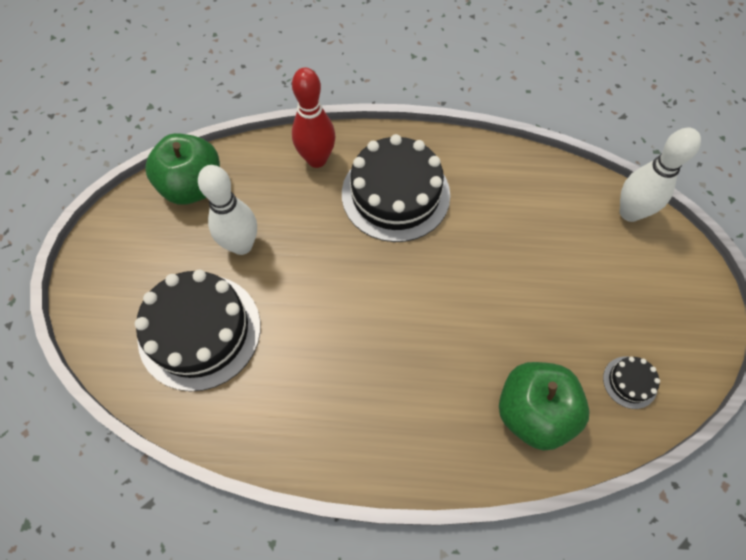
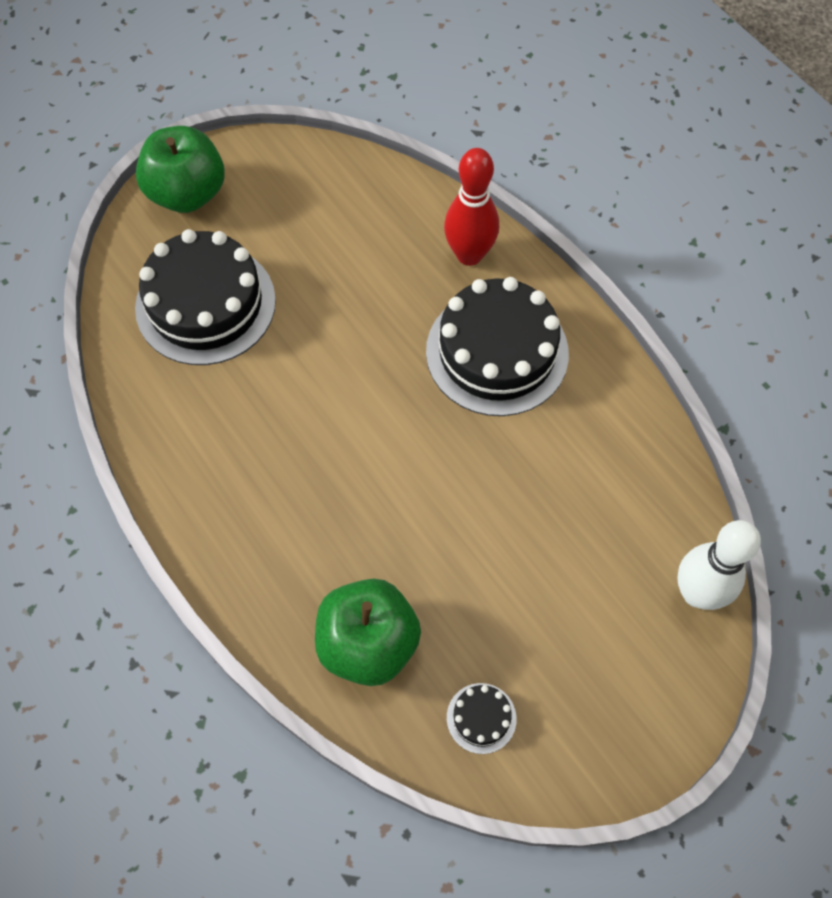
camera: 50 degrees right, 0 degrees up
(193, 187) = (340, 181): green apple -> green apple (187, 193)
(242, 245) = (317, 268): white bowling pin -> none

